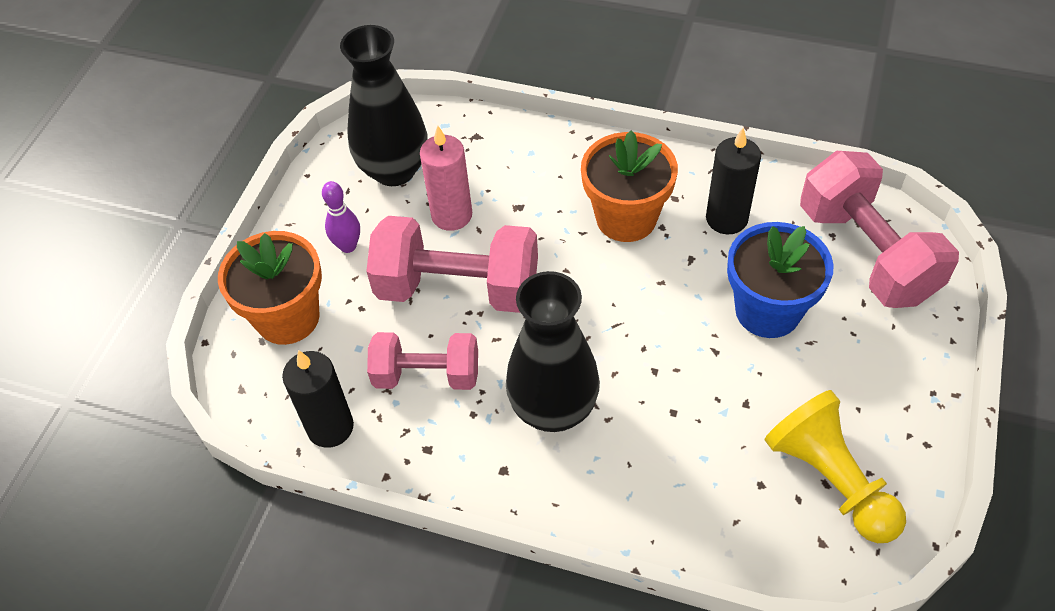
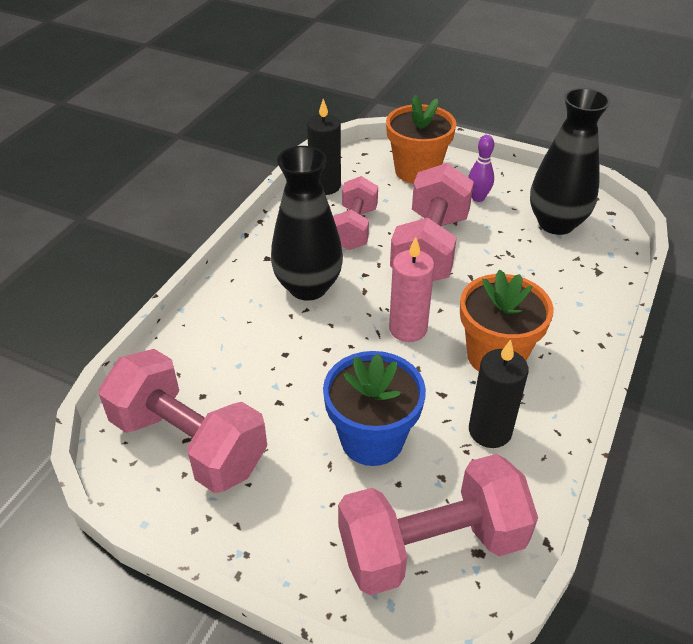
camera: 95 degrees right, 10 degrees down
(452, 215) = (505, 250): pink candle -> pink candle (408, 329)
(830, 479) = (189, 443): yellow pawn -> pink dumbbell

